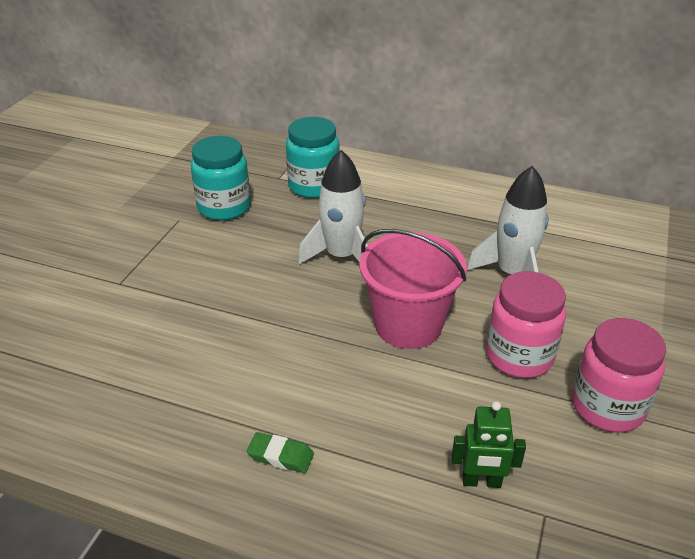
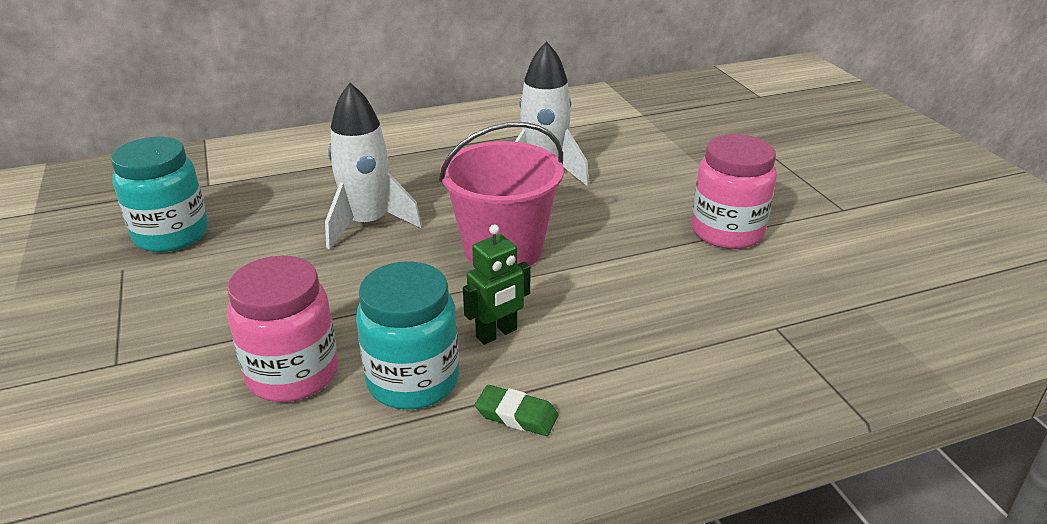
camera: 40 degrees left, 5 degrees down
(280, 456) = (516, 415): green eraser -> green eraser turned 45 degrees clockwise
(314, 186) = (261, 177): turquoise jar -> turquoise jar (413, 381)
(481, 482) = (706, 332): green robot -> green robot (497, 334)
(519, 356) = (623, 229): pink jar -> pink jar (293, 374)

